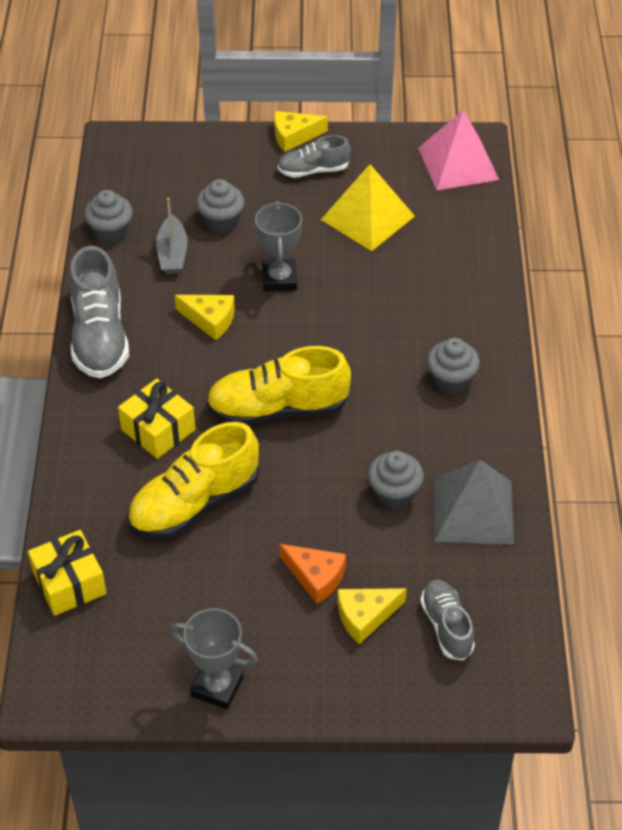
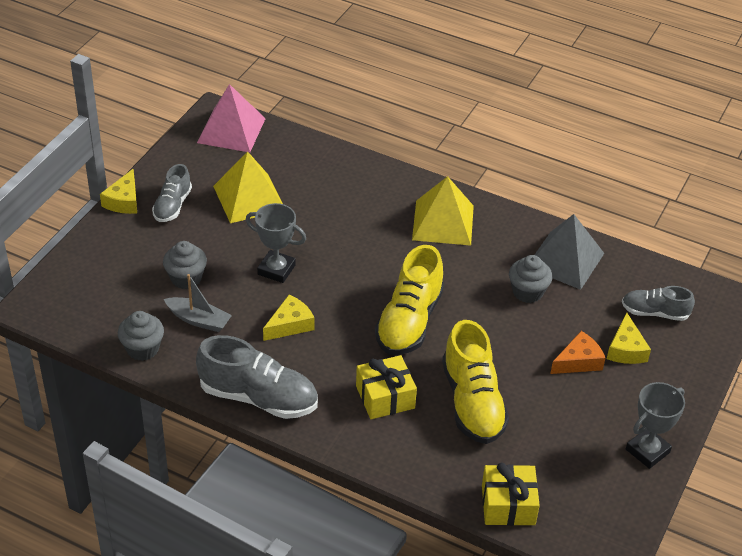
camera: 65 degrees left, 5 degrees down
(451, 381) = (443, 222): grey cupcake -> yellow pyramid

